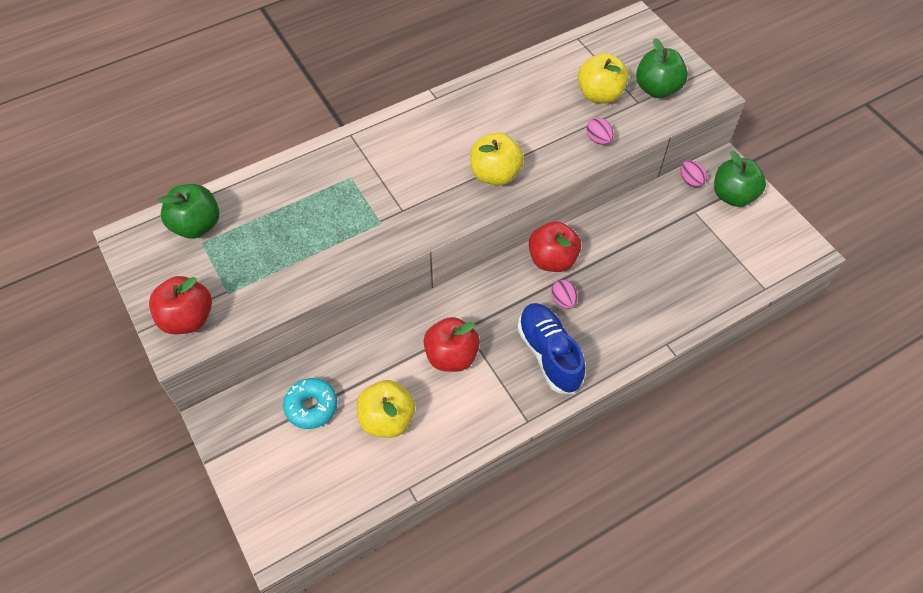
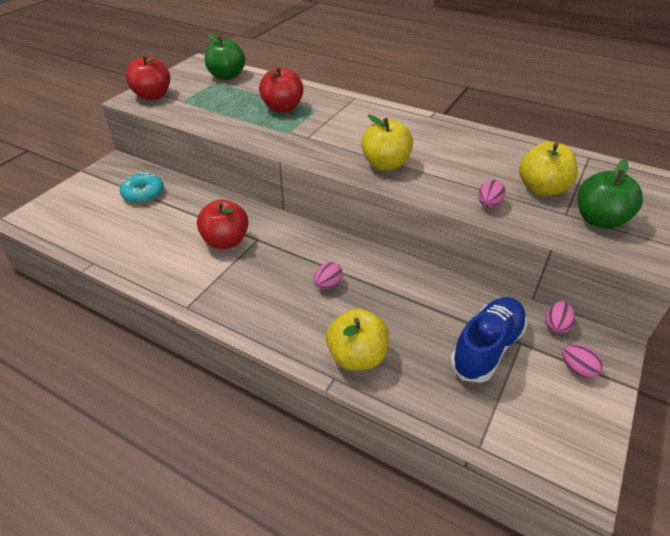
camera: 60 degrees right, 15 degrees down
(387, 419) = (149, 230): yellow apple -> yellow apple (357, 356)
(549, 354) = (264, 296): blue shoe -> blue shoe (487, 348)
(552, 260) = (366, 262): red apple -> red apple (282, 108)
(733, 196) = (577, 369): green apple -> pink egg

